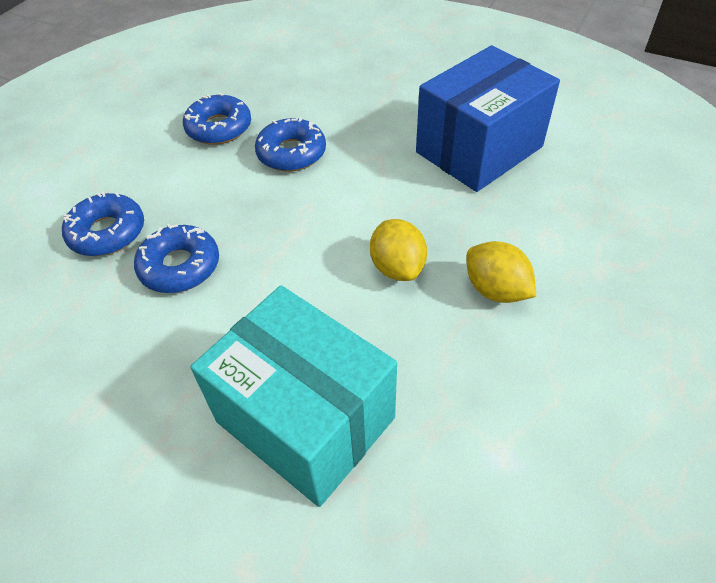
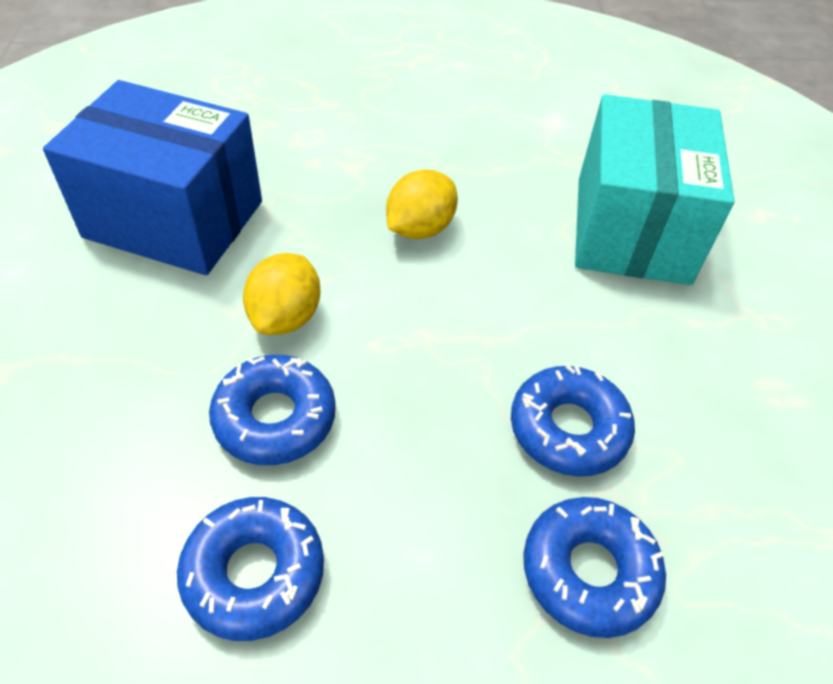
camera: 125 degrees left, 0 degrees up
(496, 290) = (399, 156): yellow lemon -> yellow lemon (286, 317)

